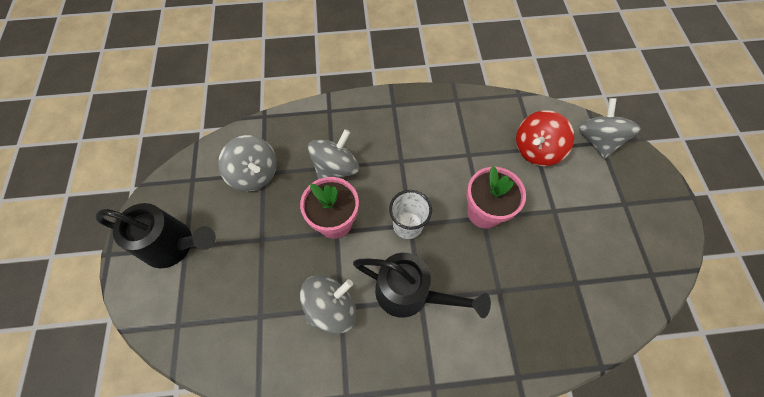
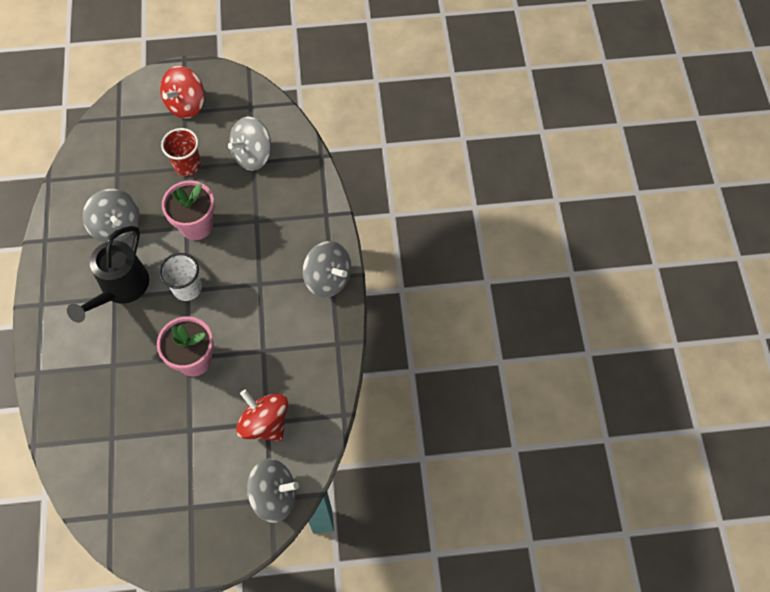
camera: 90 degrees right, 0 degrees up
(175, 245) = (186, 104): black watering can -> red spinning top
(258, 237) = (187, 165): none -> red cup
(336, 168) = (255, 224): grey spinning top -> grey spinning top (328, 279)

